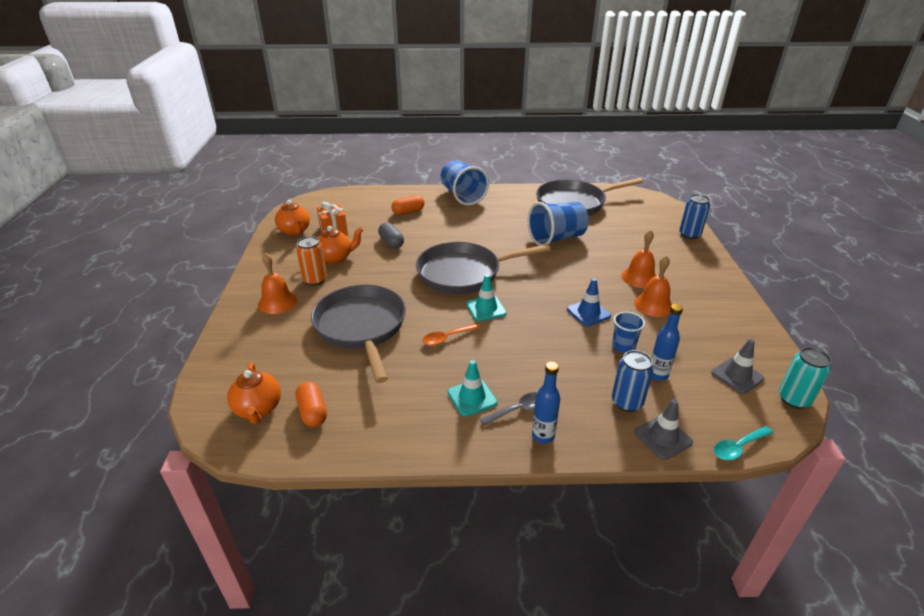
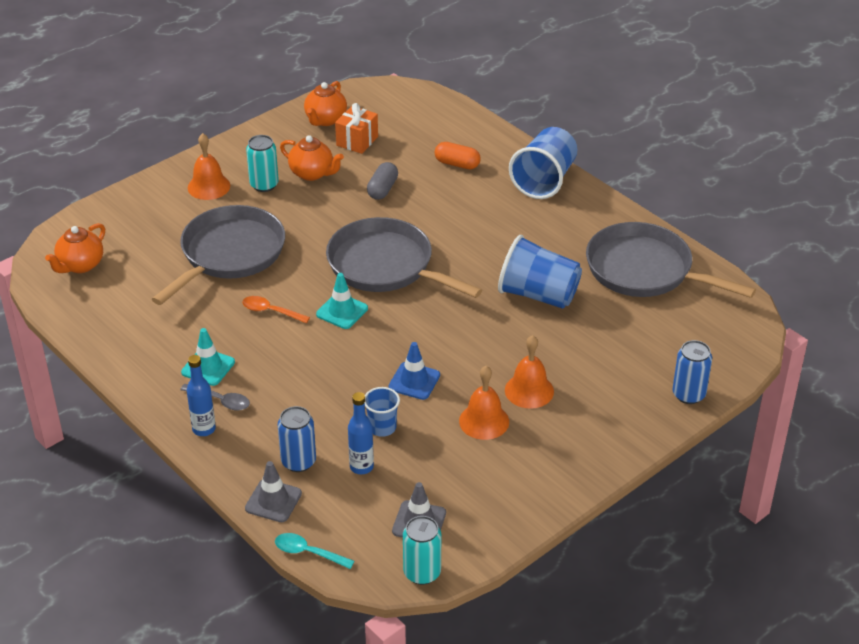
camera: 50 degrees right, 5 degrees up
(312, 412) = (105, 293): orange capsule -> none
(315, 280) = (264, 185): orange can -> turquoise can

